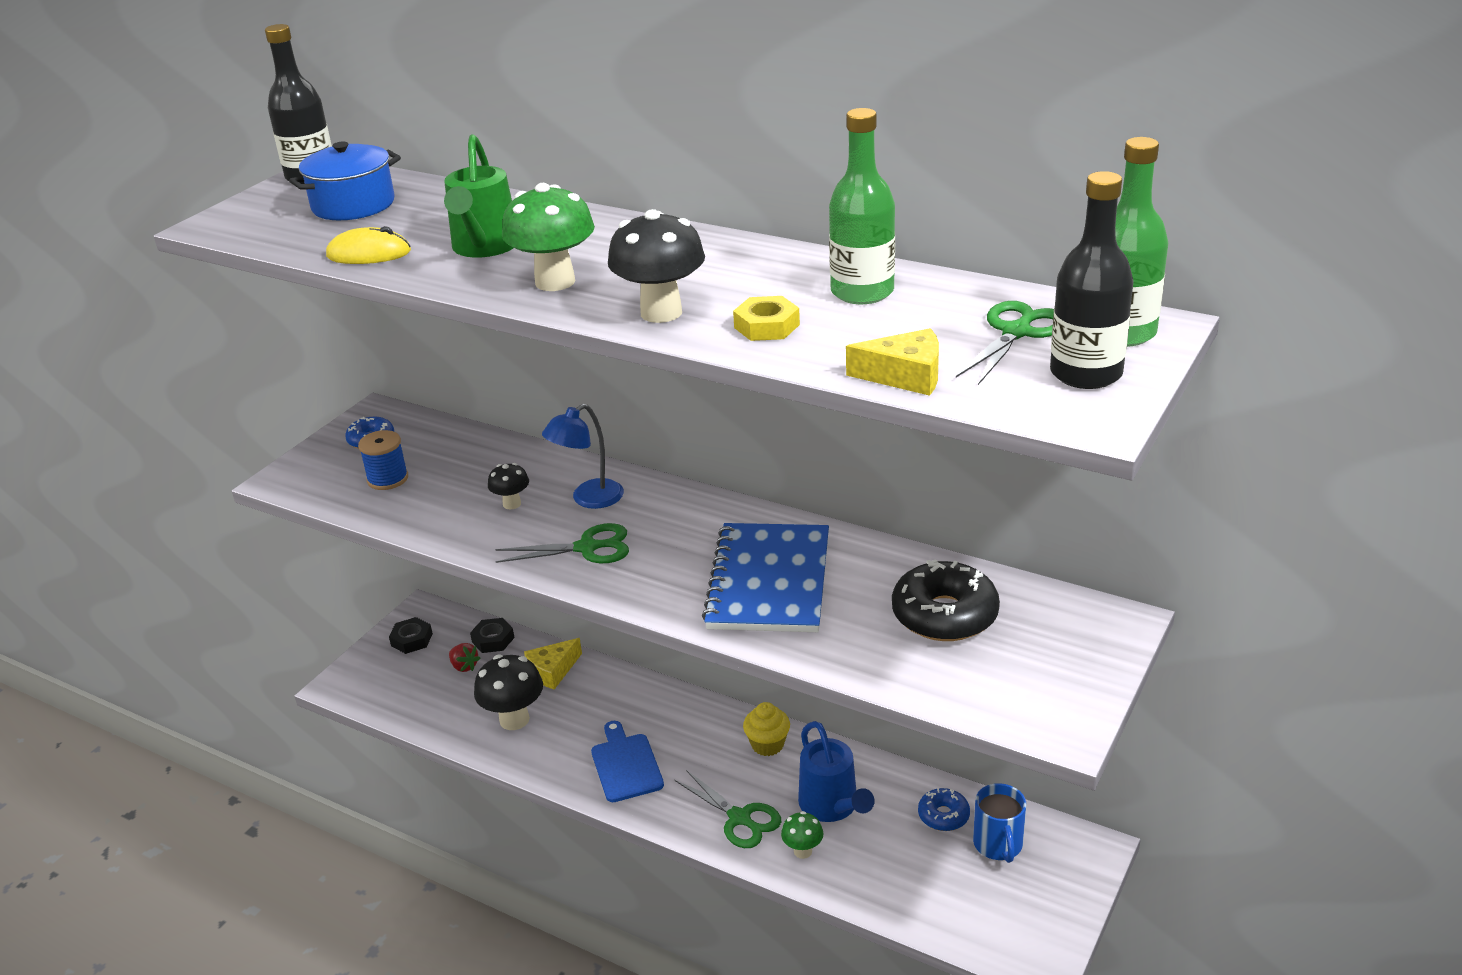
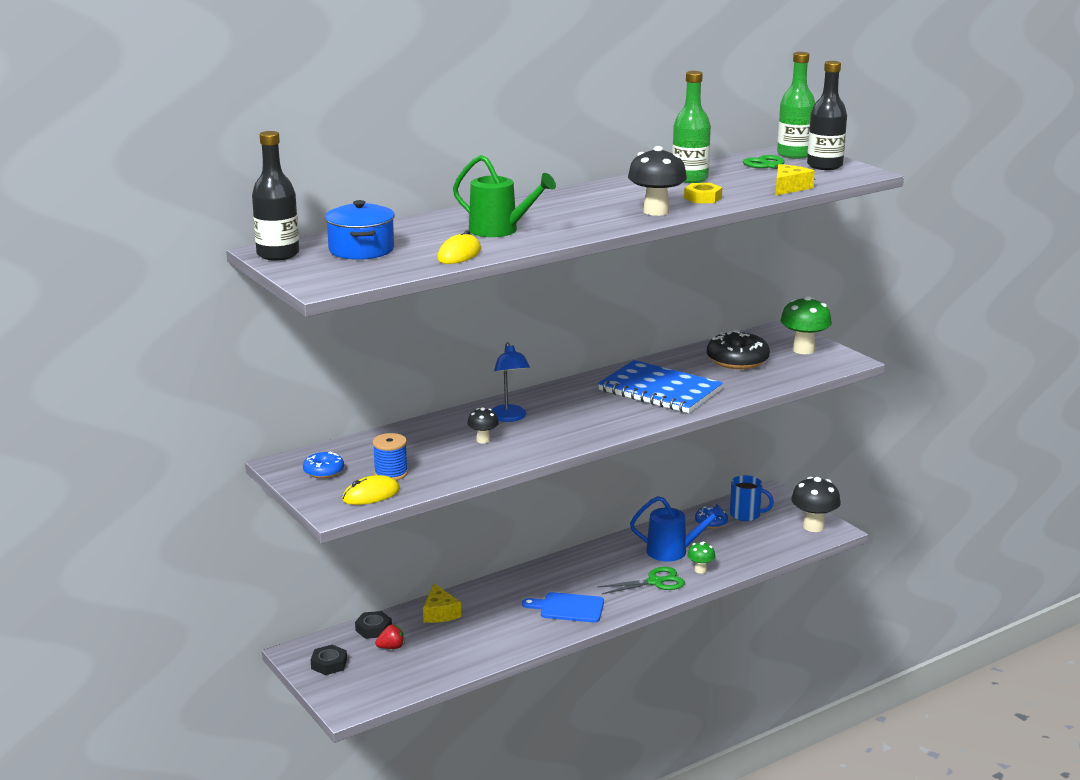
camera: 65 degrees left, 10 degrees down
(329, 486) = (371, 495): none -> yellow mouse
(514, 719) = (476, 639): black mushroom -> black mushroom (813, 526)
(555, 282) = (579, 223): green mushroom -> green mushroom (803, 350)
(587, 548) = (565, 428): green scissors -> none
(767, 744) = (600, 556): yellow cupcake -> none

